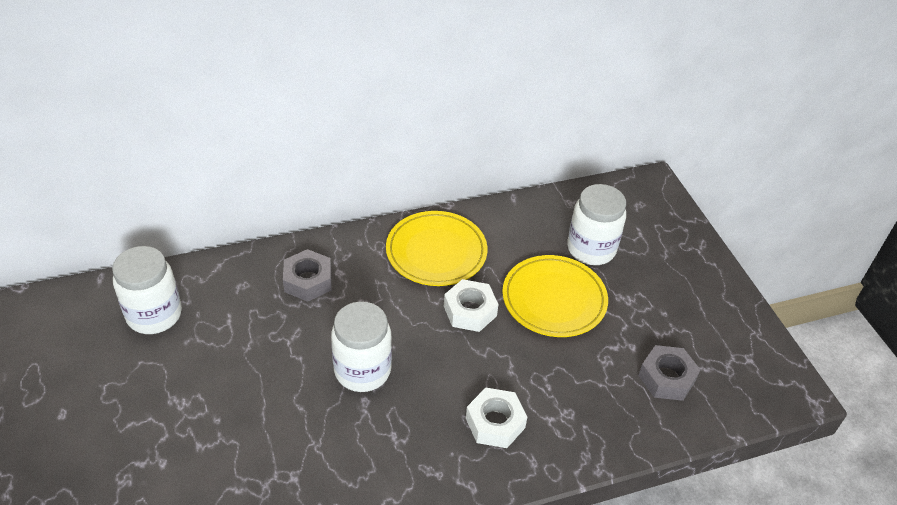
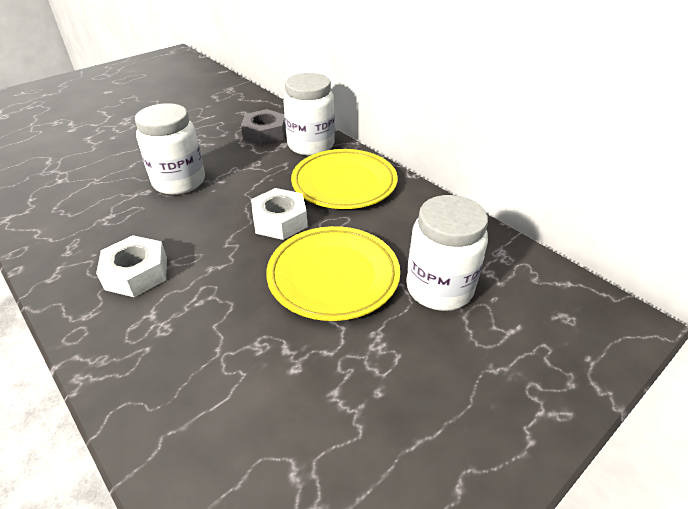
camera: 70 degrees right, 5 degrees down
(154, 315) = (199, 93): white jar -> white jar (311, 145)
(666, 378) = (254, 422): grey nut -> none

